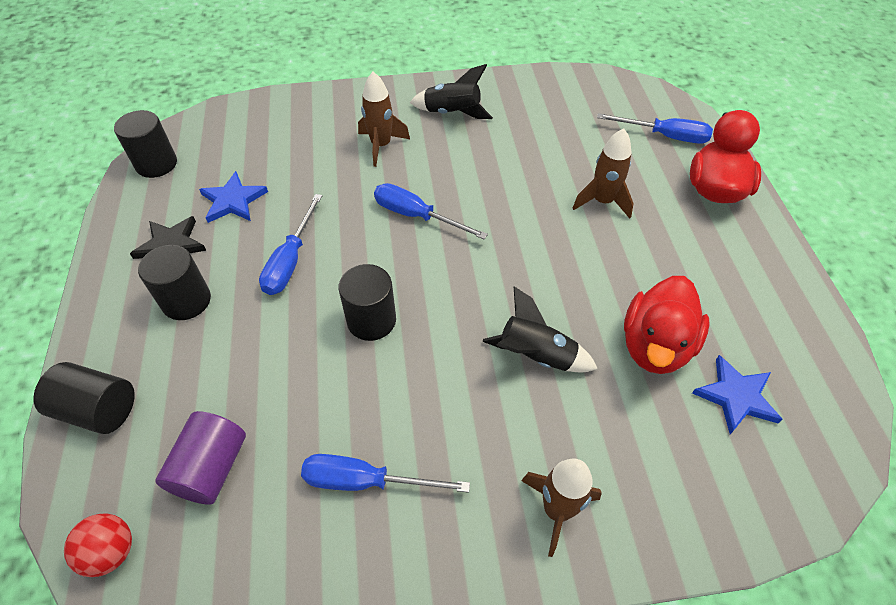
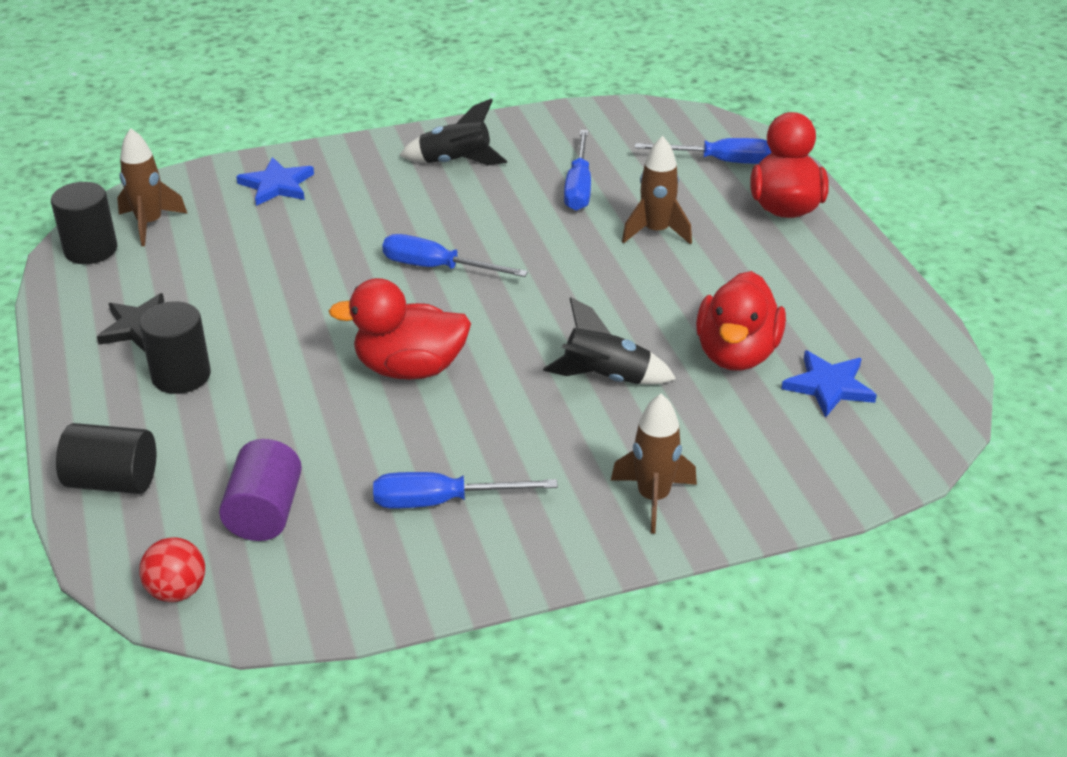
camera: 10 degrees left, 15 degrees down
(233, 201) = (204, 276): blue star -> blue star (277, 185)
(290, 260) = (296, 325): blue screwdriver -> blue screwdriver (578, 187)
(371, 320) = (410, 368): black cylinder -> red duck
(381, 146) = (374, 204): brown rocket -> brown rocket (150, 224)

